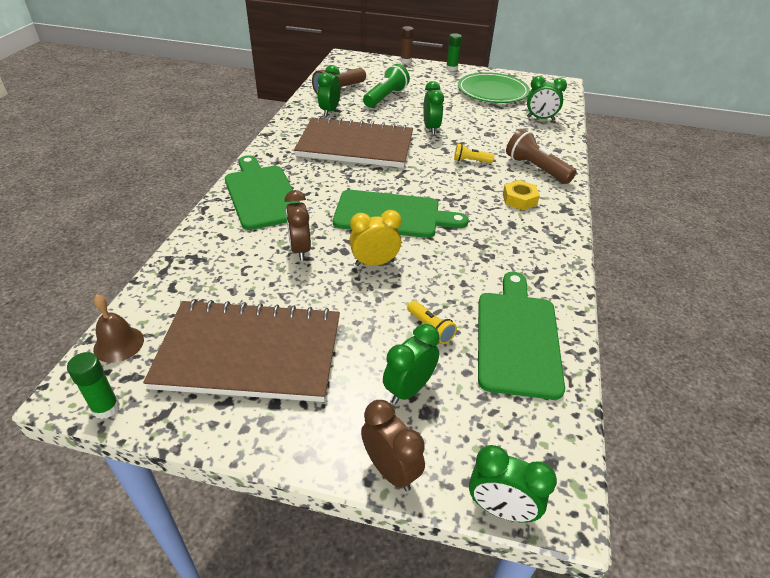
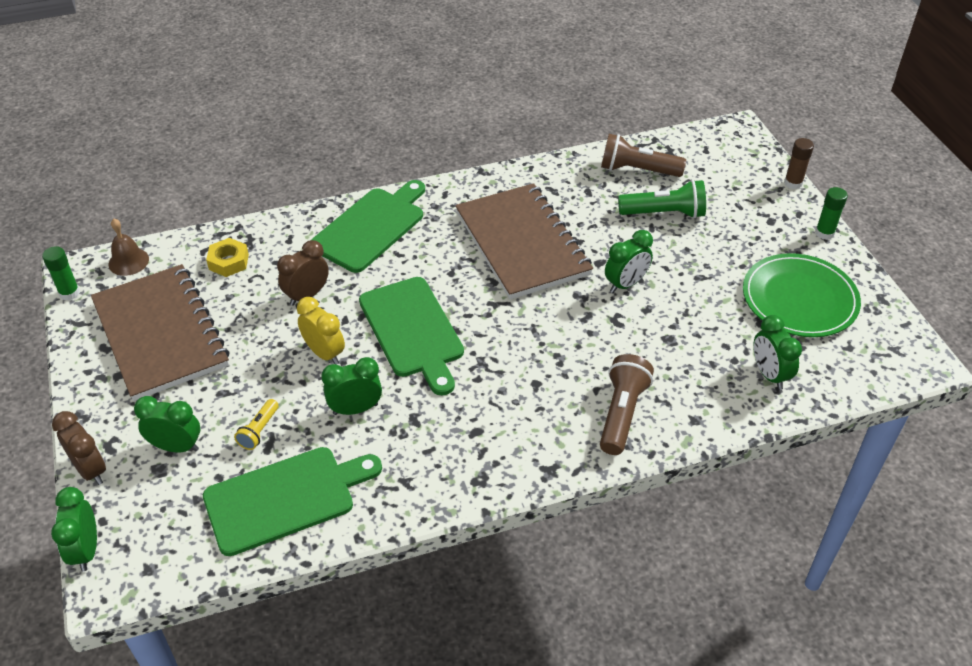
camera: 60 degrees right, 5 degrees up
(329, 111) = (579, 188): green clock -> green clock (355, 409)
(390, 470) = (91, 470): brown clock -> brown clock turned 60 degrees counterclockwise
(470, 161) = (582, 348): yellow flashlight -> none
(519, 199) = (533, 421): yellow nut -> yellow nut (228, 262)

